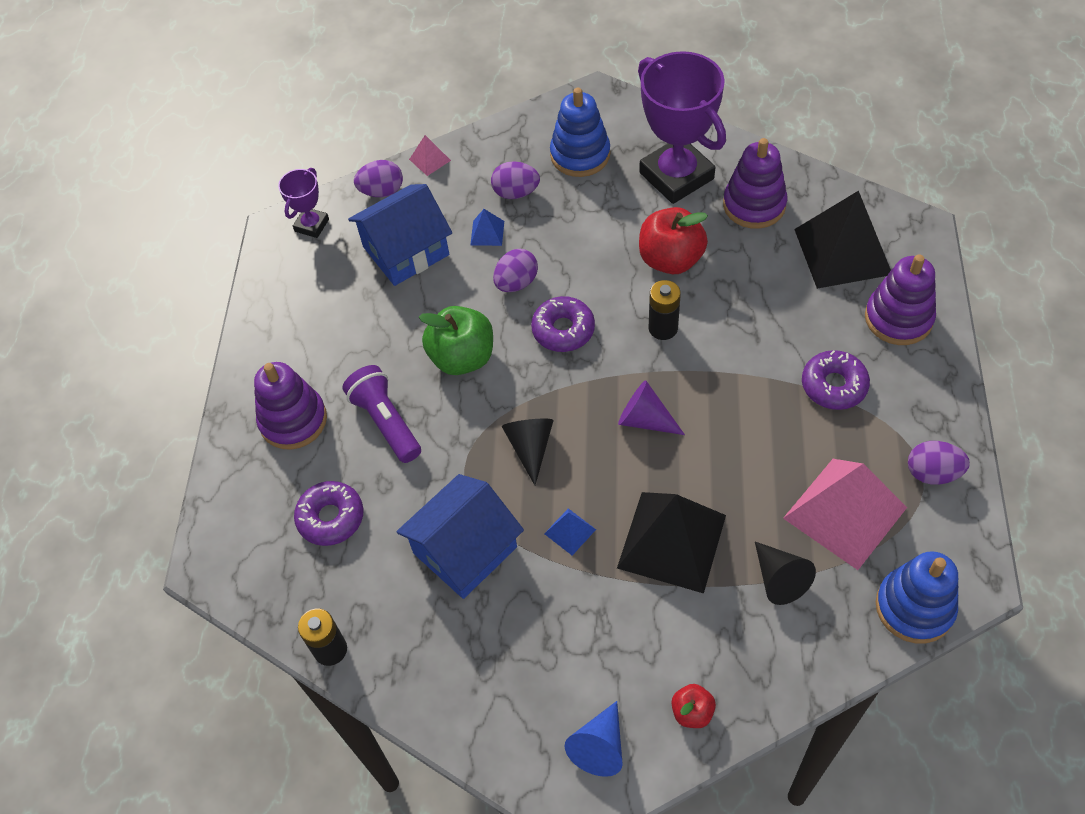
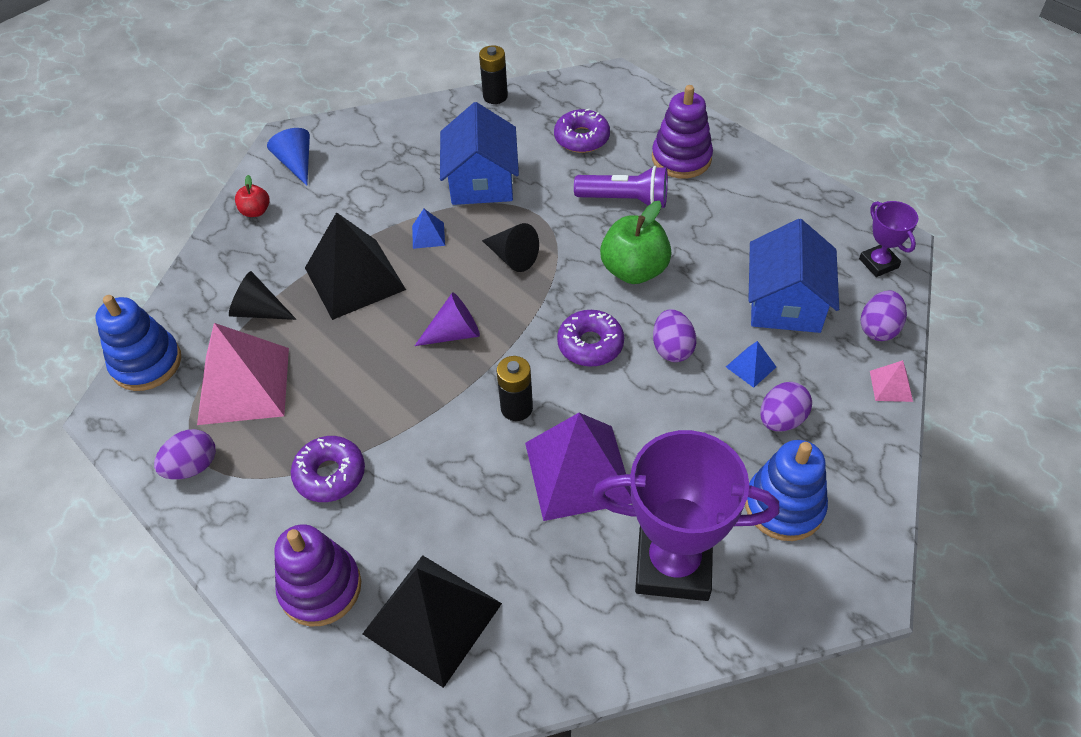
camera: 130 degrees right, 5 degrees down
(670, 259) = (578, 472): red apple -> purple pyramid
(754, 205) = (566, 597): purple stacking toy -> none

